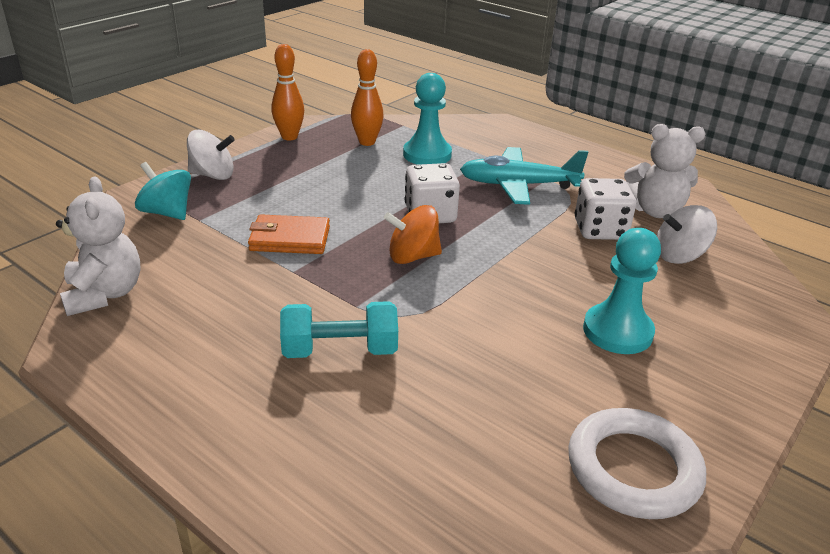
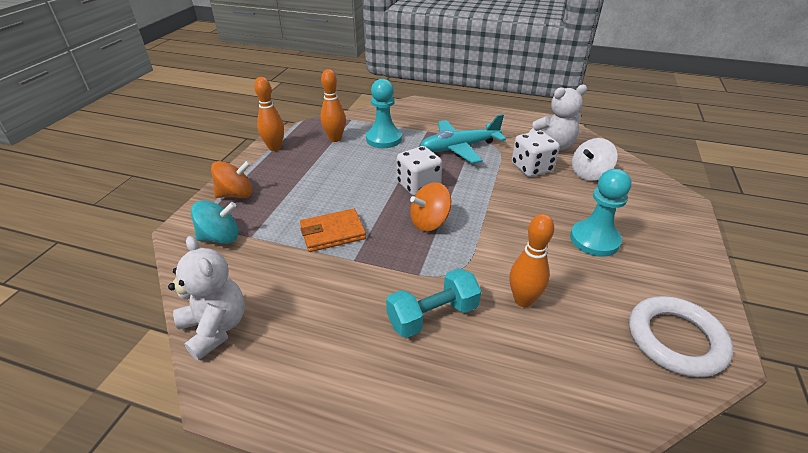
camera: 20 degrees left, 5 degrees up
(167, 213) = (220, 237): turquoise spinning top -> turquoise spinning top turned 150 degrees clockwise
(213, 175) = (236, 194): white spinning top -> orange spinning top
(463, 367) = (523, 300): none -> orange bowling pin

